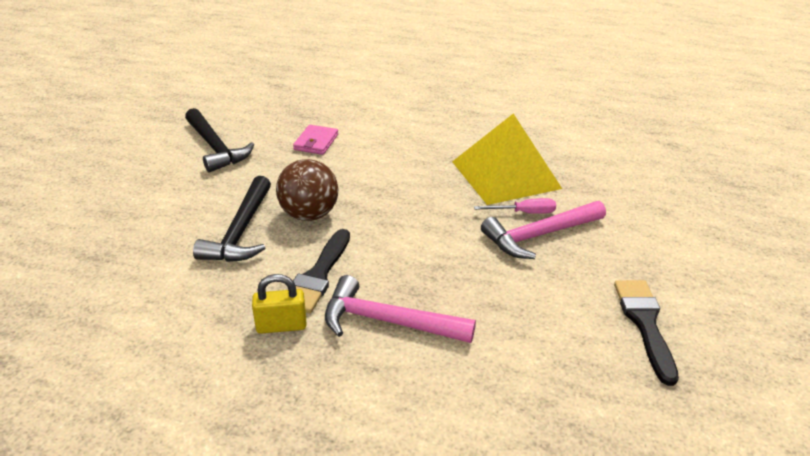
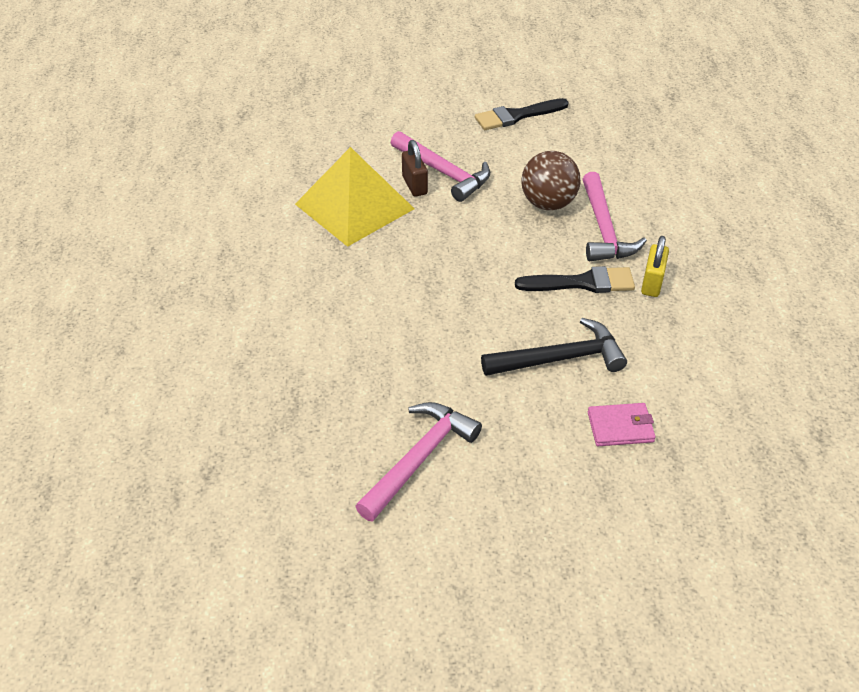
camera: 110 degrees left, 10 degrees up
(215, 148) = (419, 459): black hammer -> pink hammer
(281, 325) = (652, 283): yellow padlock -> yellow padlock turned 45 degrees clockwise
(309, 215) = (502, 319): brown ball -> brown ball (548, 203)
(316, 142) = (359, 366): pink wallet -> pink wallet (620, 427)
(524, 213) = (414, 185): pink screwdriver -> brown padlock

